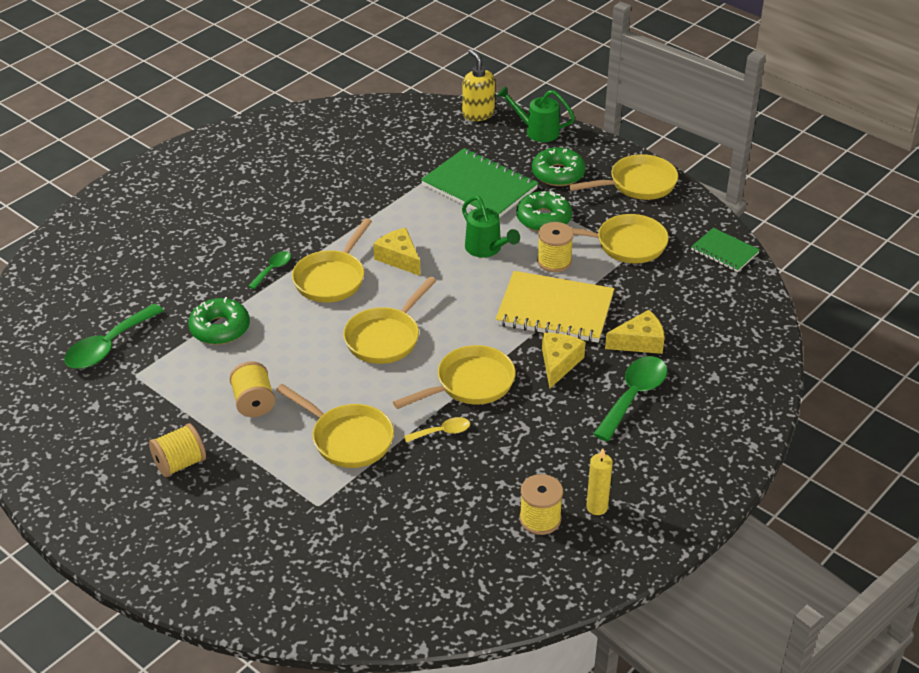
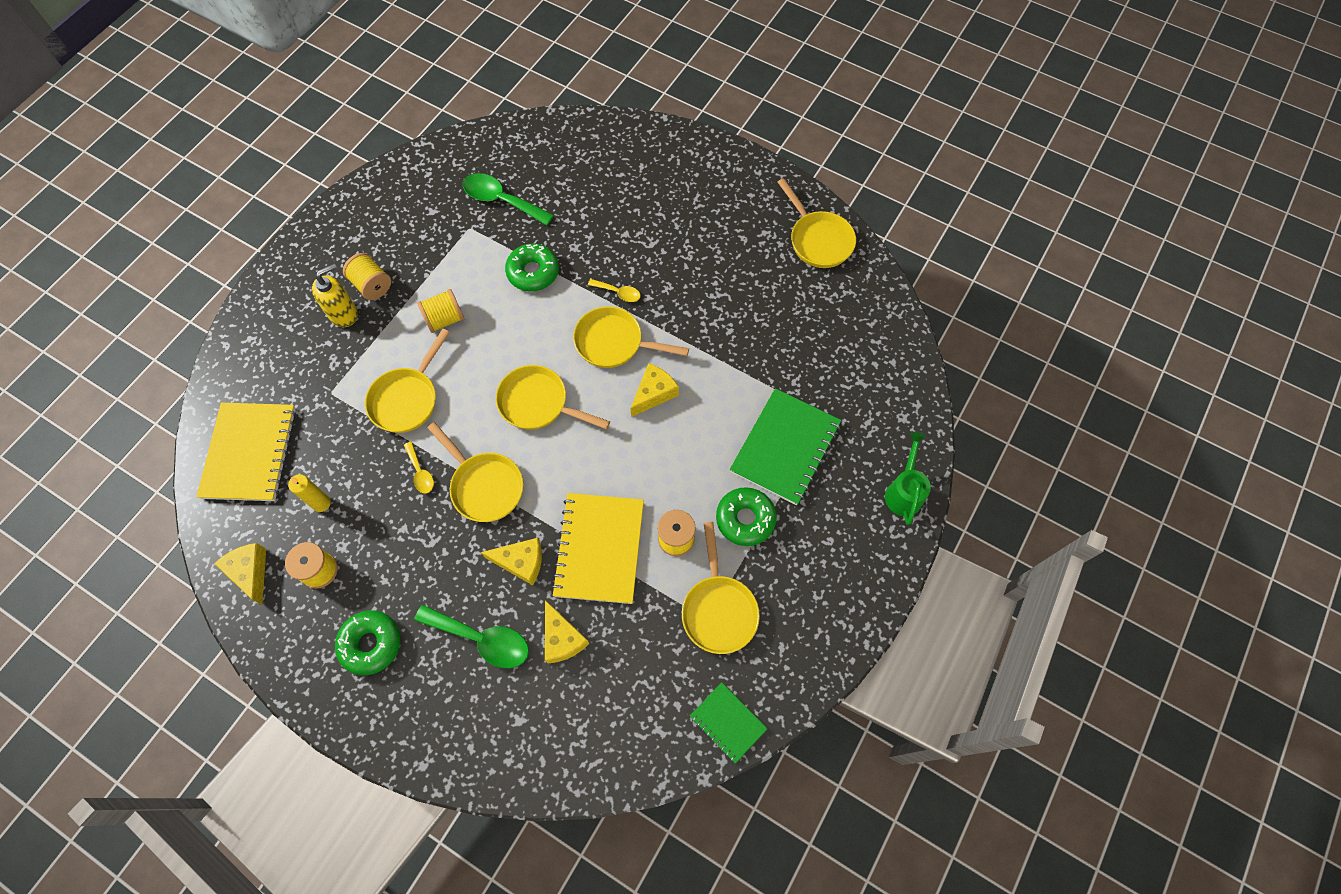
camera: 80 degrees right, 25 degrees up
(272, 269) = (618, 293): green spoon -> yellow spoon
(377, 582) = (250, 453): none -> yellow notebook
(478, 114) = (919, 425): yellow soap dispenser -> yellow soap dispenser (343, 313)
(486, 249) = (683, 470): green watering can -> none
(531, 580) = (250, 572): none -> yellow cheese
(558, 174) = (829, 524): green donut -> green donut (371, 644)
(597, 507) = (334, 618): yellow candle -> yellow candle (321, 503)
(637, 184) = (831, 613): yellow pan -> yellow pan (818, 240)
(724, 251) = (728, 722): green notebook -> green notebook turned 75 degrees counterclockwise

